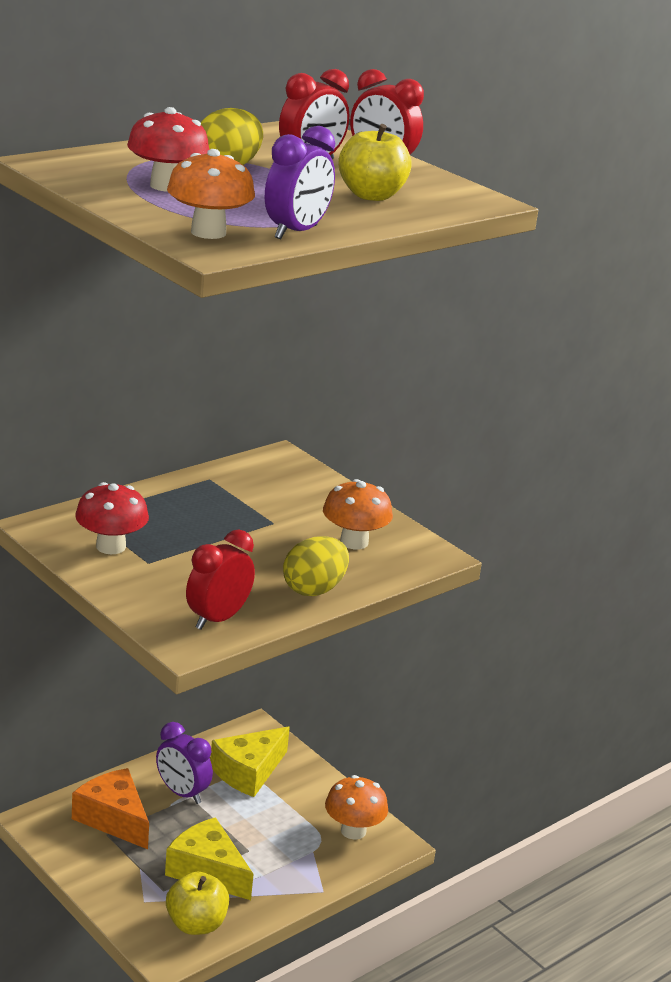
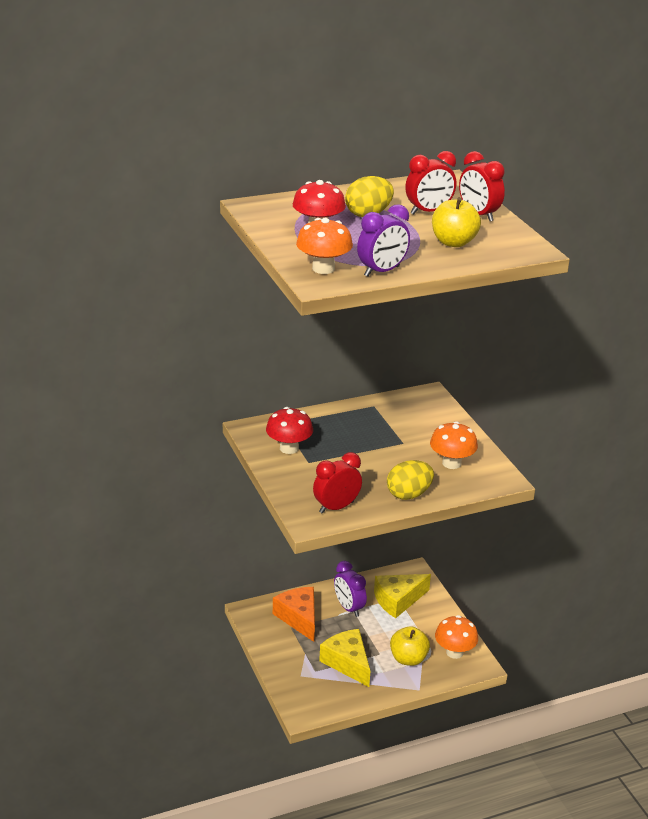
camera: 20 degrees right, 5 degrees up
(196, 924) = (328, 696): yellow apple -> yellow apple (408, 659)

